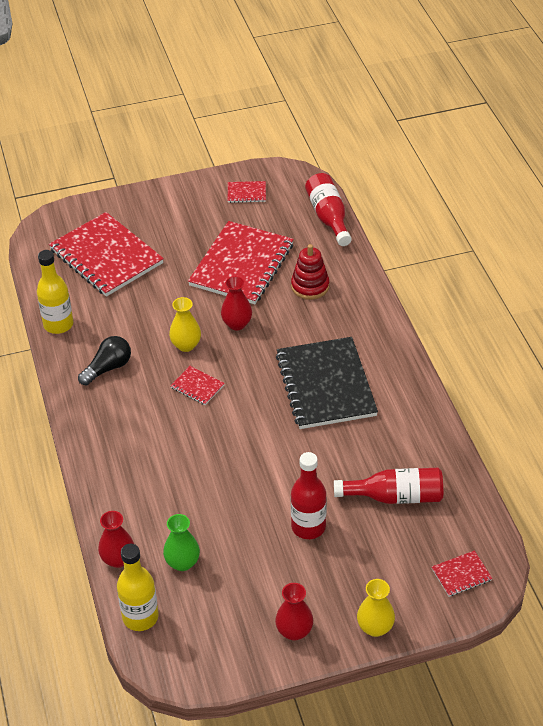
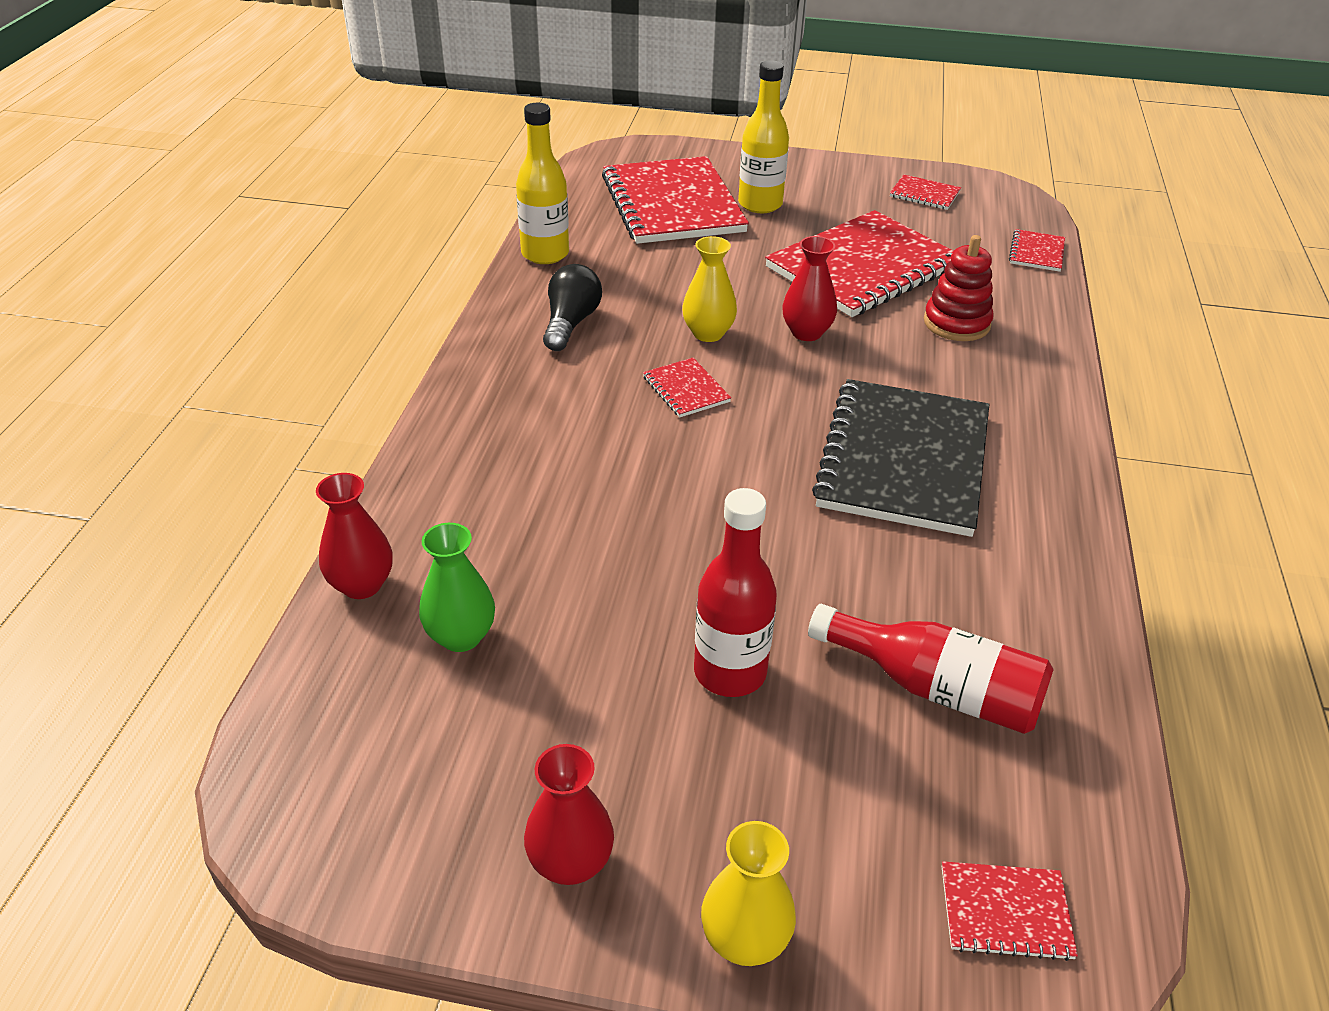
camera: 25 degrees right, 5 degrees down
(108, 368) = (570, 323): black light bulb -> black light bulb turned 60 degrees counterclockwise
(140, 617) = (315, 697): yellow bottle -> yellow bottle (760, 204)
(328, 217) = (1037, 252): red bottle -> red notebook

